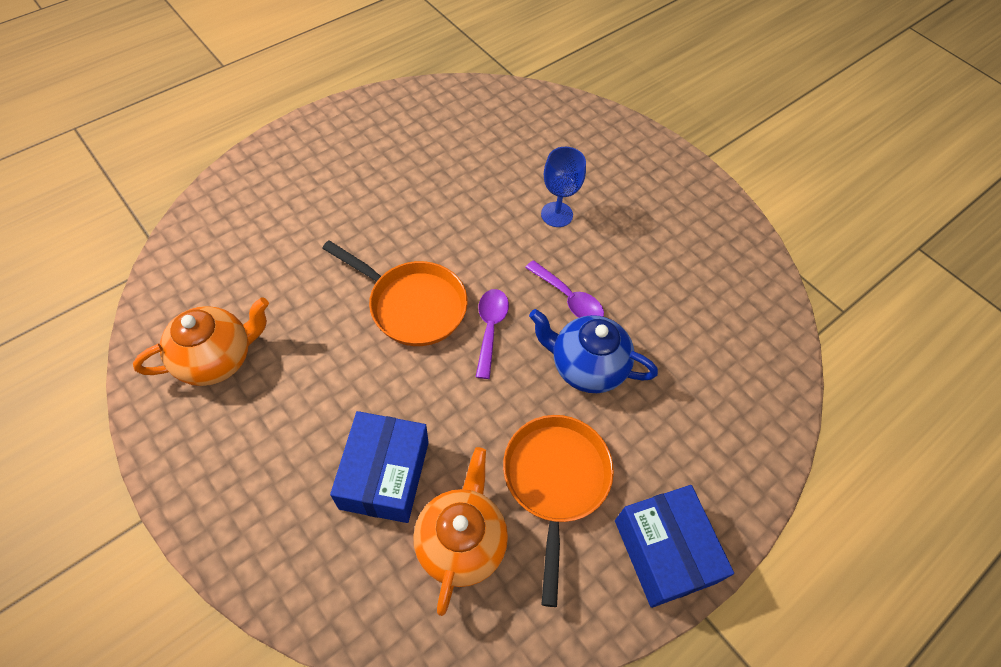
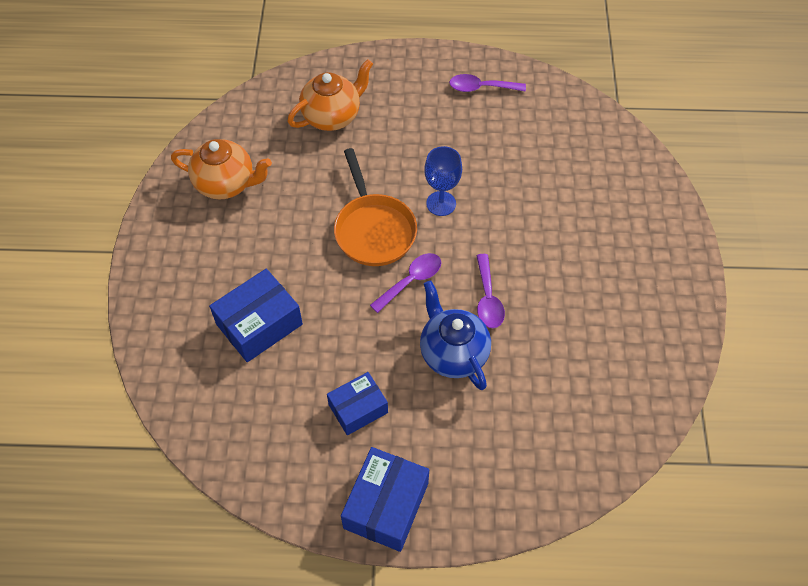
camera: 45 degrees right, 0 degrees up
(392, 123) = (481, 88): none -> purple spoon
(461, 542) = (267, 397): orange teapot -> orange teapot (332, 116)
(555, 481) = (358, 408): orange pan -> blue box
(557, 214) = (540, 232): blue goblet -> blue goblet (441, 203)

